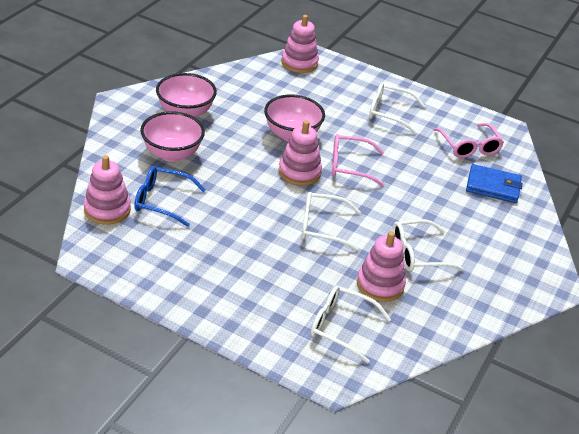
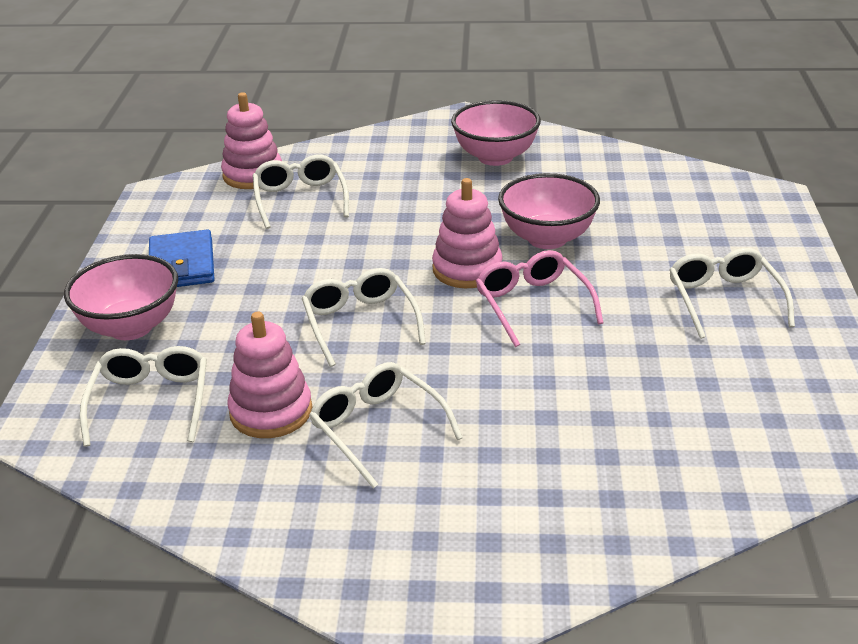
camera: 70 degrees right, 5 degrees down
(162, 201) = (300, 199): blue glasses -> white glasses
(172, 154) = (400, 176): pink bowl -> pink bowl (131, 327)
(299, 63) = (734, 192): pink stacking toy -> none
(469, 147) = (744, 408): pink glasses -> none
(493, 186) = (657, 467): blue wallet -> blue wallet (182, 265)

